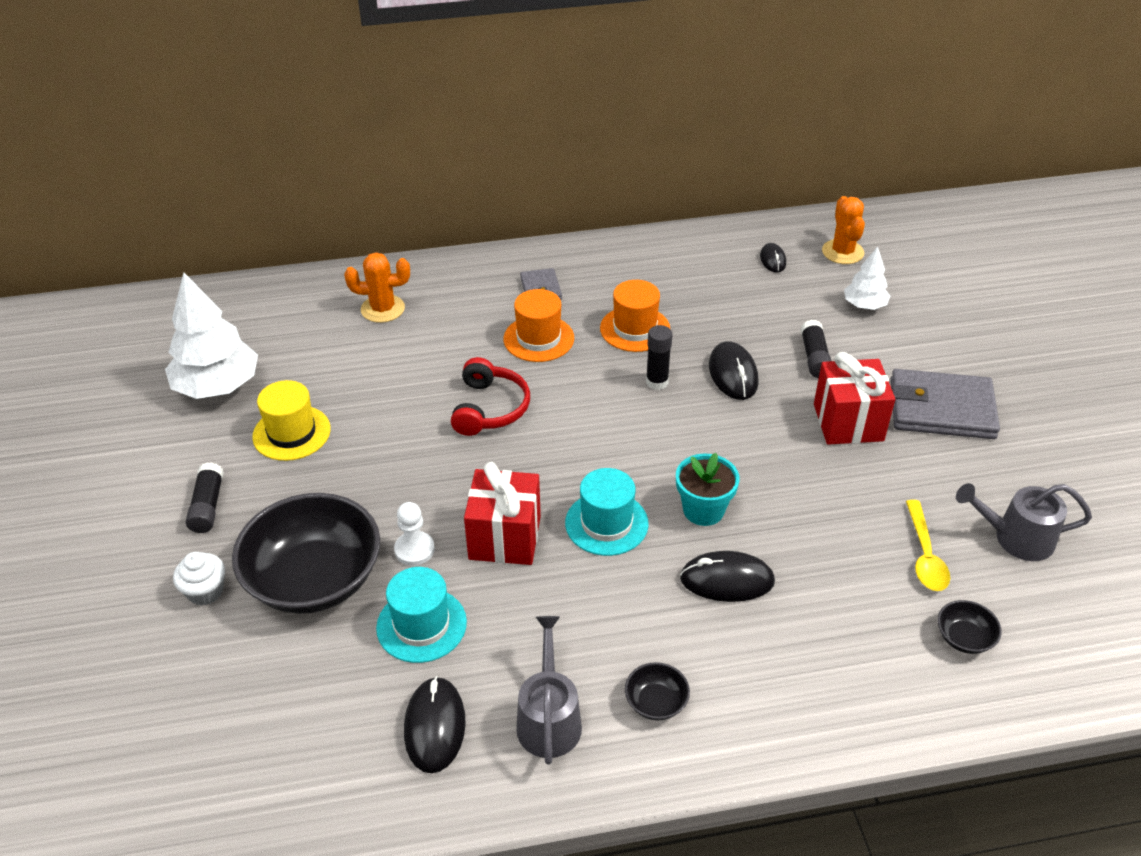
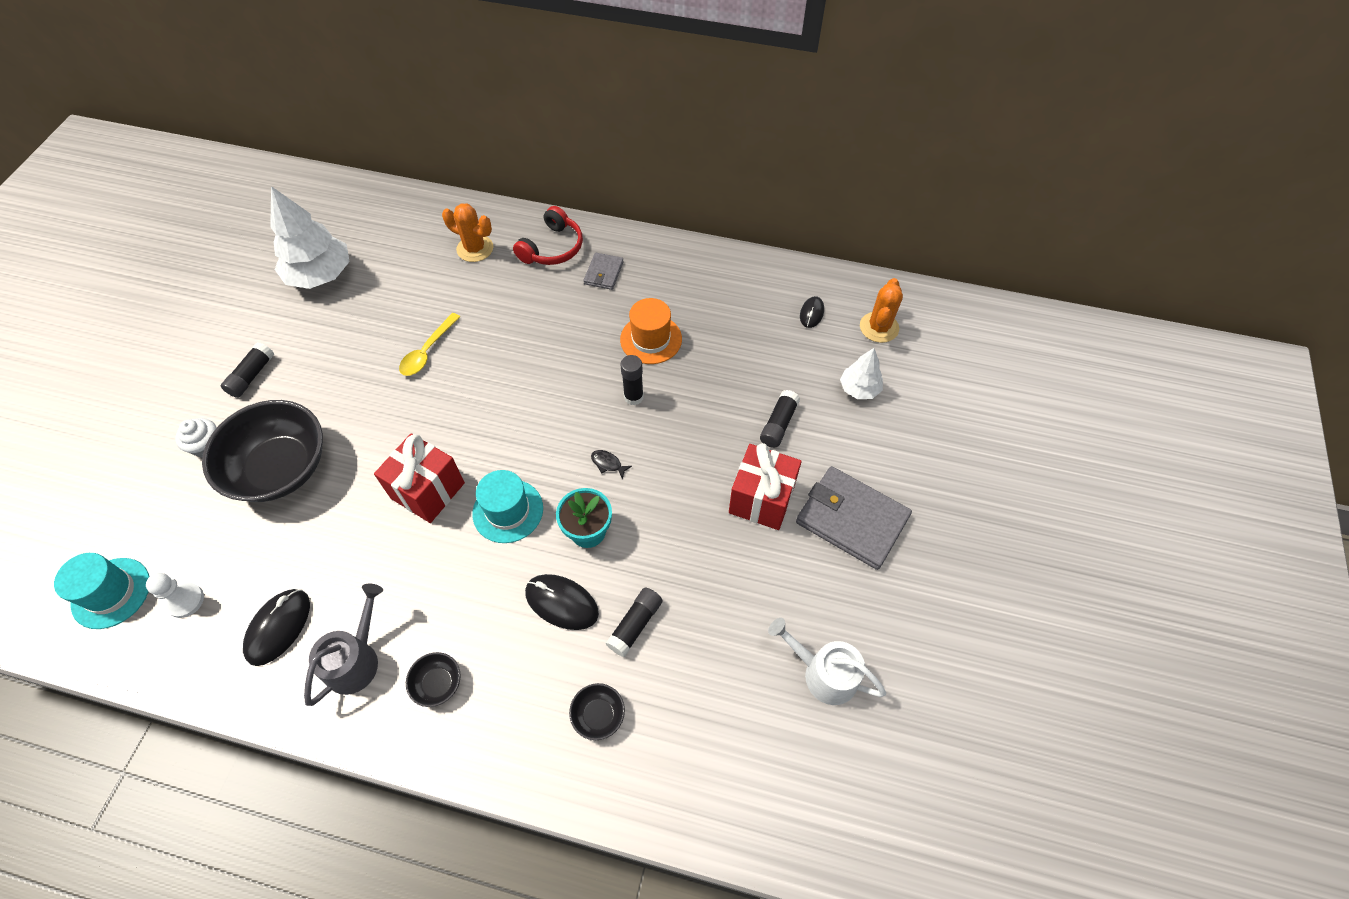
camera: 25 degrees right, 15 degrees up
(291, 433) = (343, 336): yellow hat -> none
(414, 550) = (360, 473): white pawn -> white pawn (185, 601)
(421, 625) = (324, 539): turquoise hat -> turquoise hat (111, 593)
(489, 408) = (492, 370): red headphones -> red headphones (552, 248)
(538, 338) = (570, 320): orange hat -> none
(677, 446) = (608, 463): none -> black fish
(733, 374) = (699, 413): black mouse -> none
(814, 569) = (635, 624): none -> black glue stick
(925, 555) = (734, 654): yellow spoon -> yellow spoon (427, 351)
(964, 638) = (710, 745): black bowl -> black bowl (598, 715)
(1016, 538) = (823, 673): grey watering can -> white watering can

